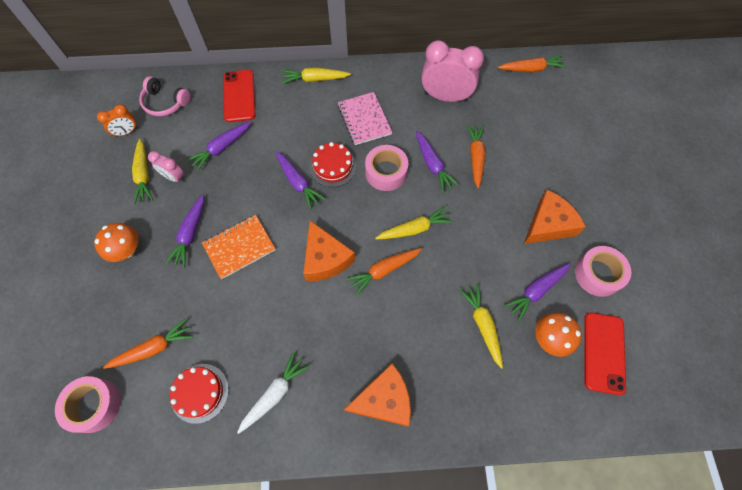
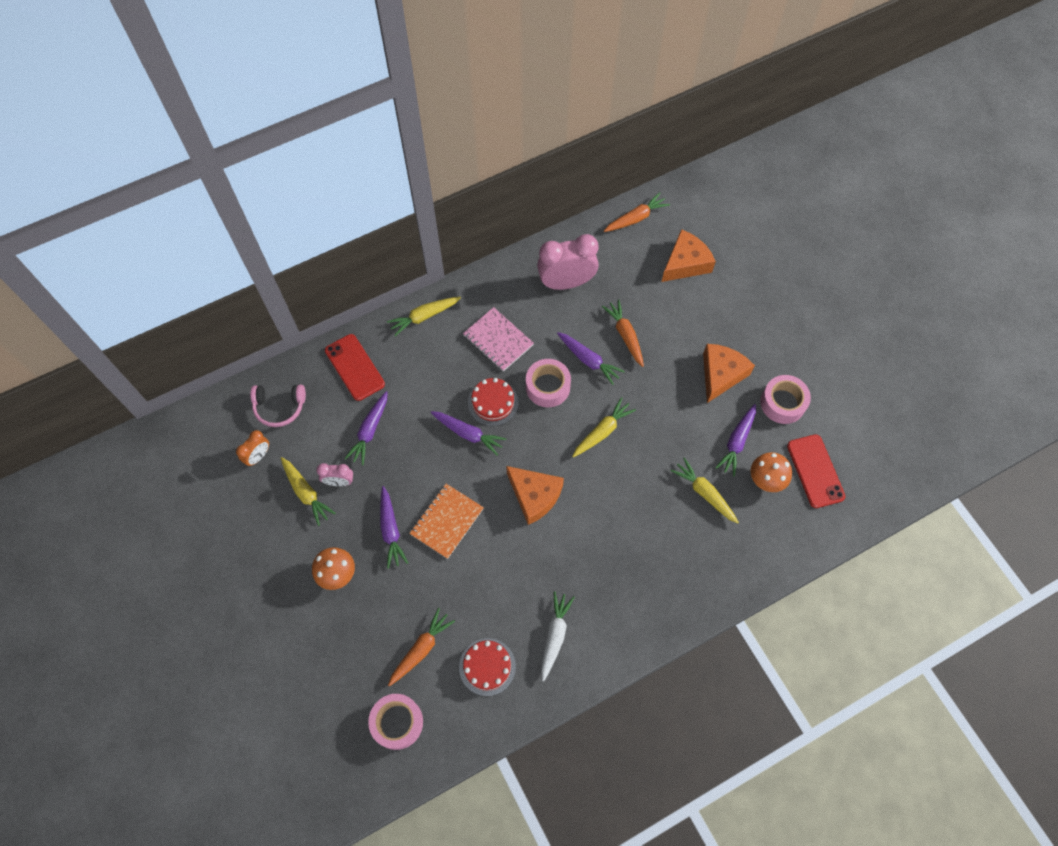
camera: 25 degrees left, 0 degrees up
(383, 271) = (594, 483): orange carrot -> none
(384, 400) = (651, 596): orange cheese -> orange cheese (685, 263)

